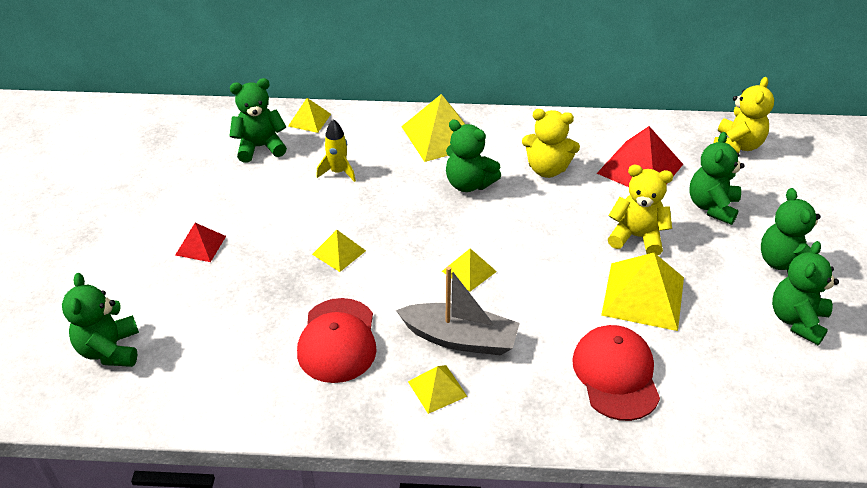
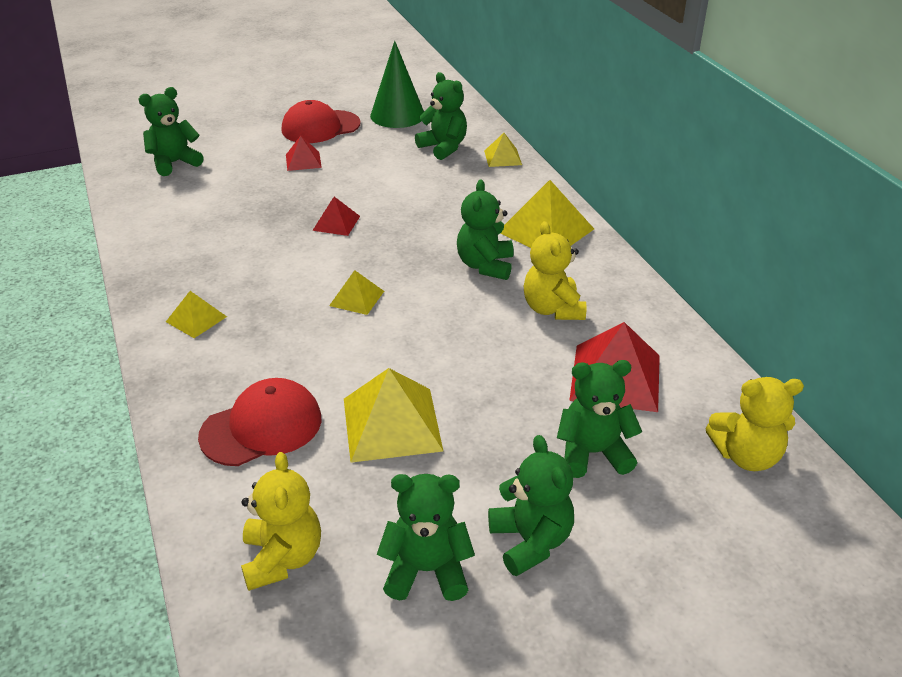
camera: 65 degrees right, 5 degrees down
(168, 156) = (397, 115): none -> green cone
(337, 340) = (230, 253): red cap -> red cap (320, 127)
(338, 172) = (442, 192): yellow rocket -> none
(339, 252) = (336, 223): yellow pyramid -> red pyramid
(460, 338) = (264, 316): grey boat -> none
(636, 237) = (487, 399): yellow teddy bear -> yellow teddy bear (282, 558)
(783, 263) = (530, 541): green teddy bear -> green teddy bear turned 105 degrees clockwise

